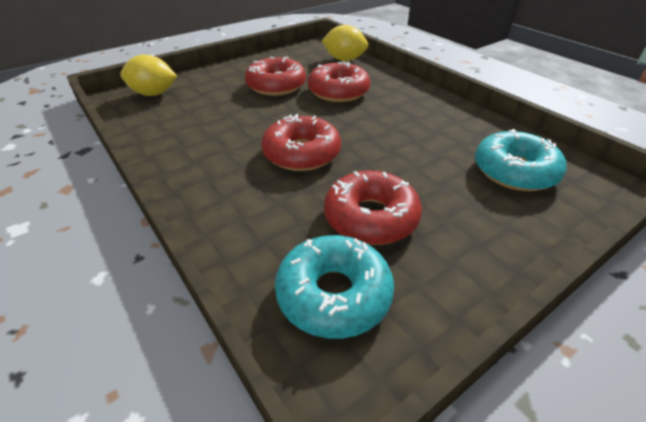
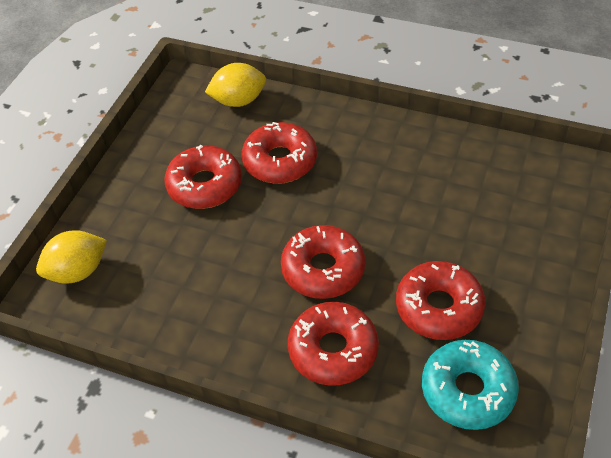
camera: 30 degrees left, 10 degrees up
(250, 202) = (333, 350): none -> red donut
(514, 171) = (509, 192): turquoise donut -> none

